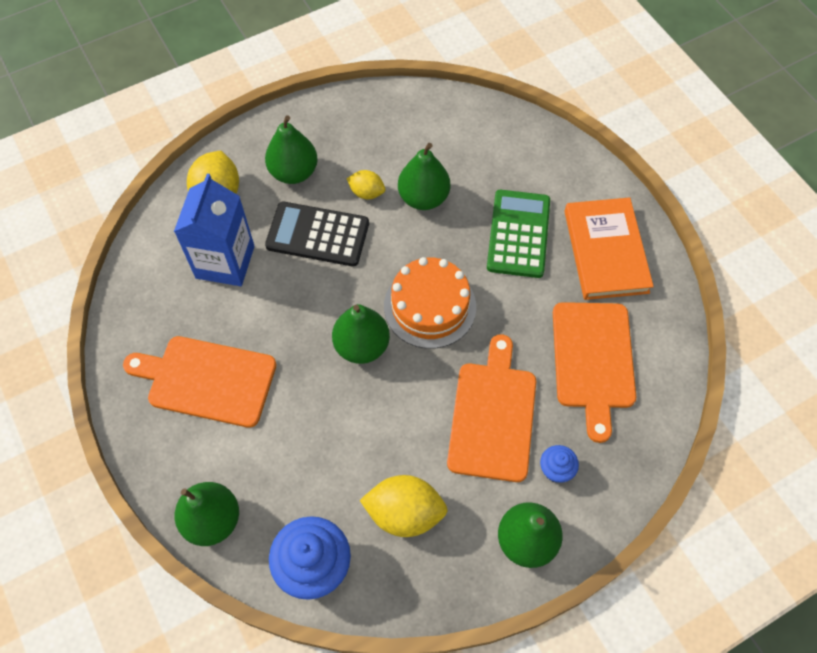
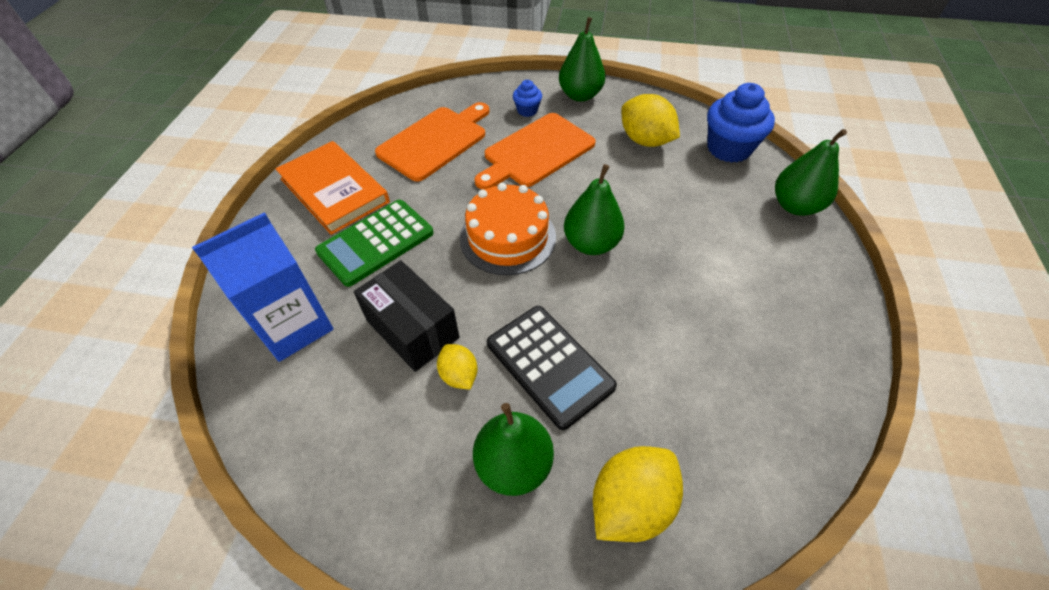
camera: 140 degrees left, 10 degrees down
(207, 380) = (753, 300): orange cutting board -> none
(225, 262) = (672, 404): blue carton -> blue carton (294, 326)
(423, 198) = (412, 329): green pear -> black box
(605, 251) = (334, 190): orange book -> orange book turned 75 degrees counterclockwise

